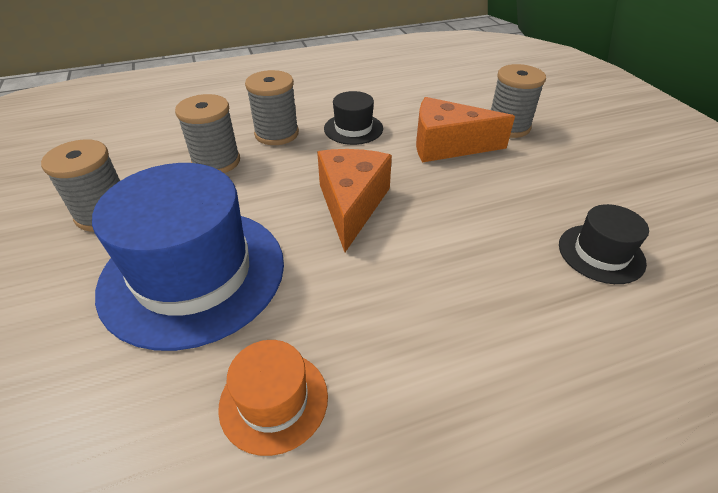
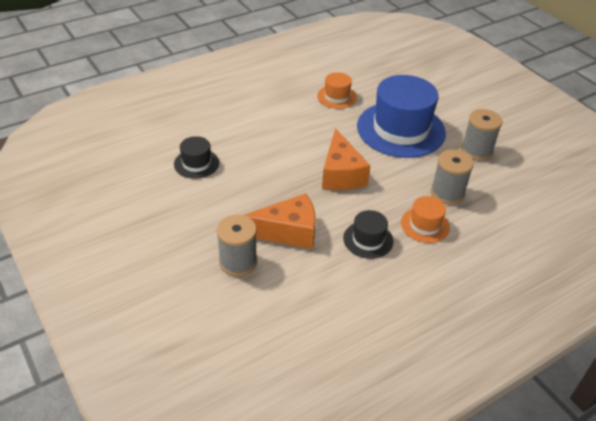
camera: 165 degrees right, 0 degrees up
(276, 134) = (425, 225): grey spool -> orange hat

